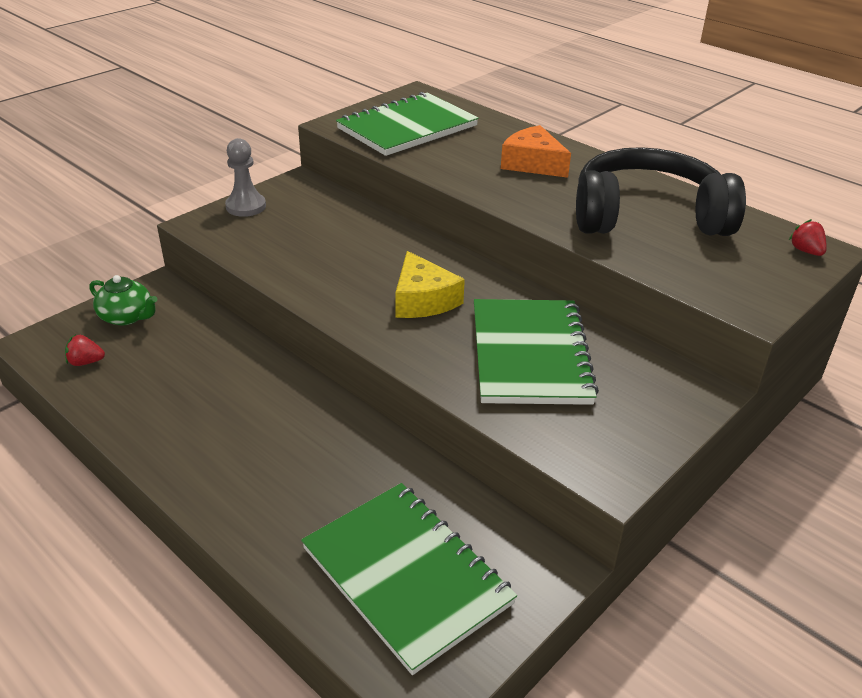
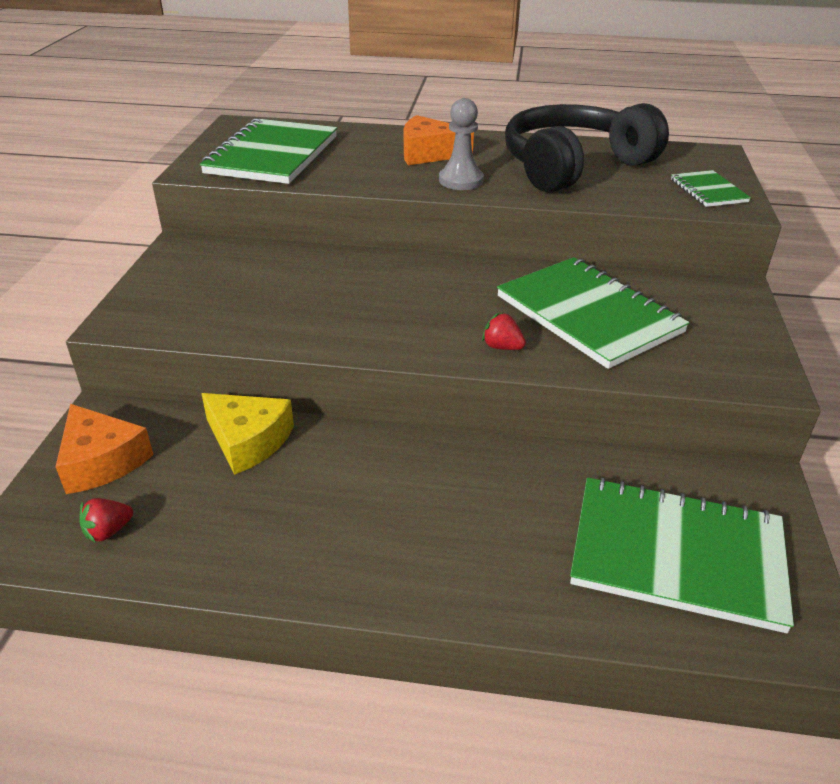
camera: 35 degrees left, 0 degrees up
(127, 317) = (101, 461): green teapot -> orange cheese
(246, 206) = (153, 287): grey pawn -> grey pawn (461, 180)
(423, 300) = (444, 306): yellow cheese -> yellow cheese (248, 441)
(747, 284) = (708, 191): none -> green notebook
(806, 251) = (708, 157): red strawberry -> red strawberry (502, 347)

